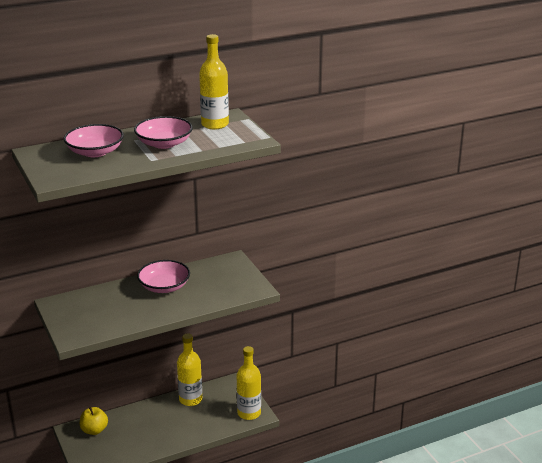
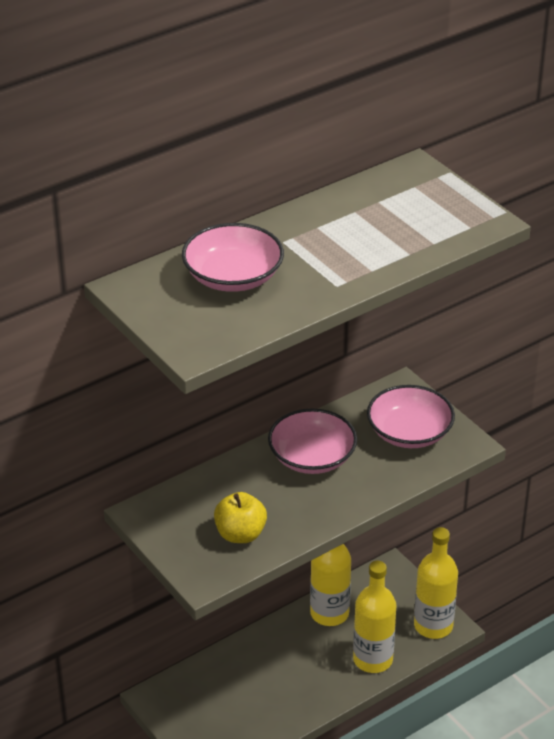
camera: 10 degrees left, 10 degrees up
(94, 430) = (193, 691): yellow apple -> yellow apple (240, 534)
(164, 143) = (339, 245): pink bowl -> pink bowl (409, 432)
(215, 124) = (401, 192): yellow bottle -> yellow bottle (373, 659)

